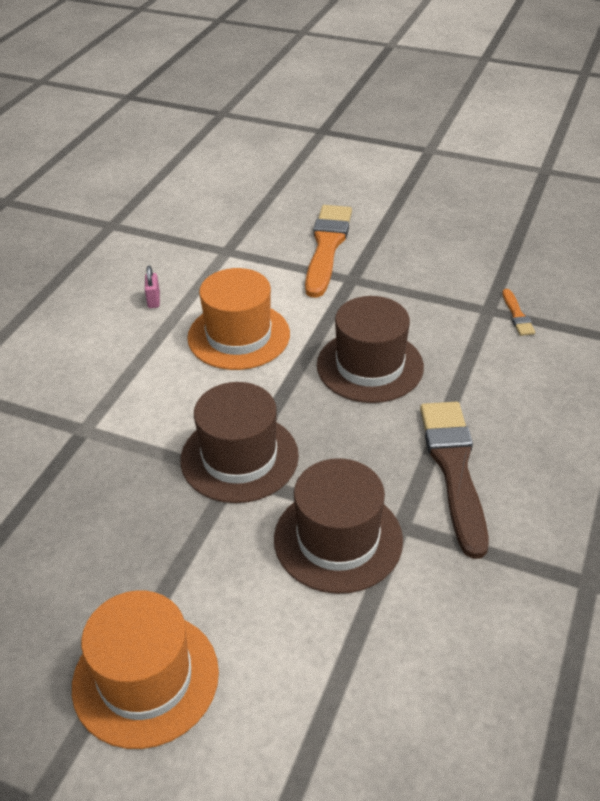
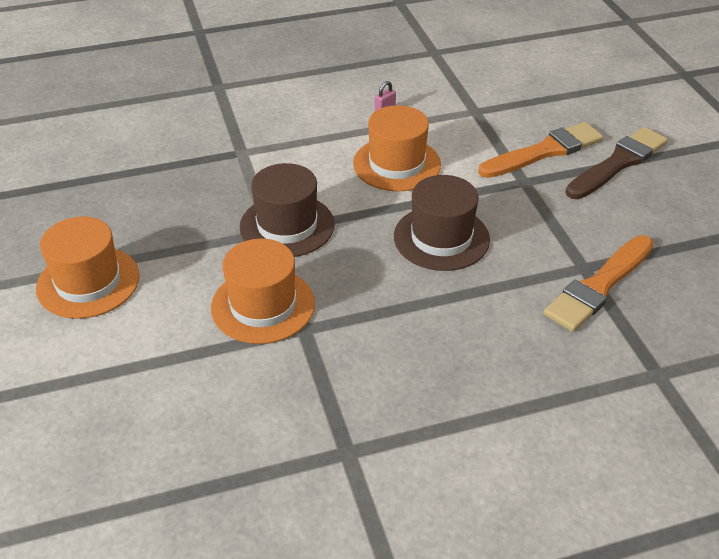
camera: 50 degrees right, 0 degrees up
(338, 539) = (263, 305): brown hat -> orange hat
(454, 469) = (385, 330): brown brush -> brown brush (618, 163)
(517, 315) = (599, 286): orange brush -> orange brush, size x2.26

